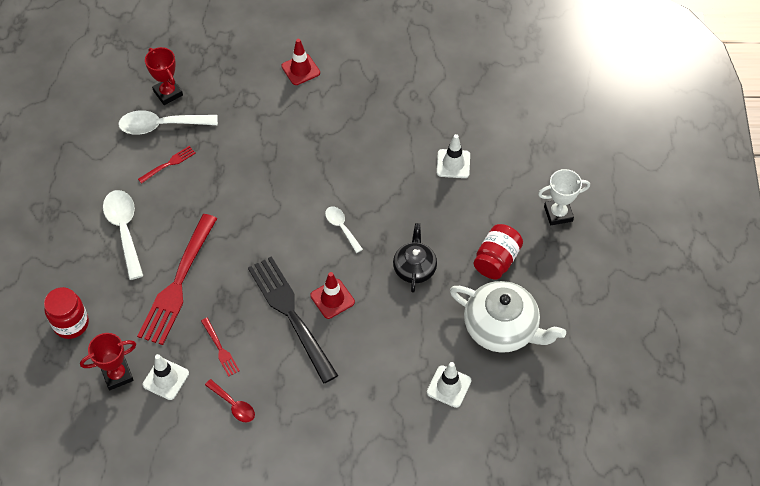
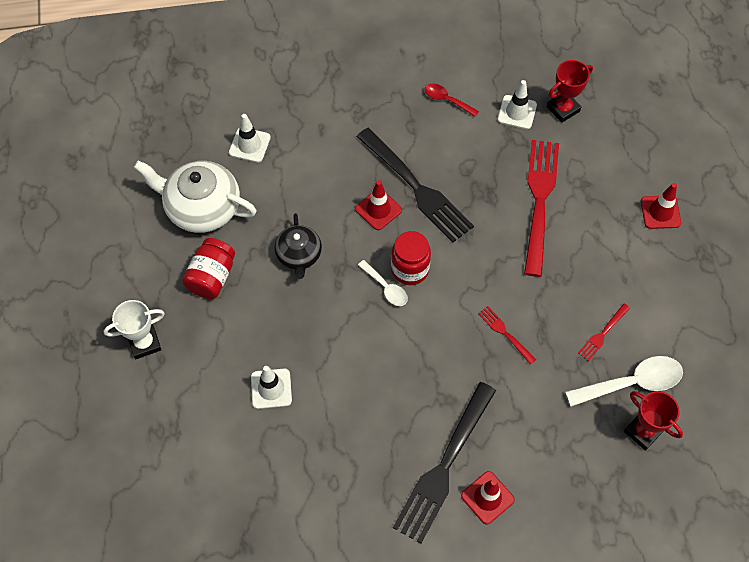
camera: 170 degrees right, 5 degrees up
(71, 255) = (660, 212): none -> red traffic cone
(71, 324) = (627, 146): red jar -> red jar (410, 269)
(124, 230) = (618, 248): white spoon -> none
(220, 349) = (475, 145): red fork -> red fork (505, 333)
(327, 93) = (444, 466): none -> black fork

